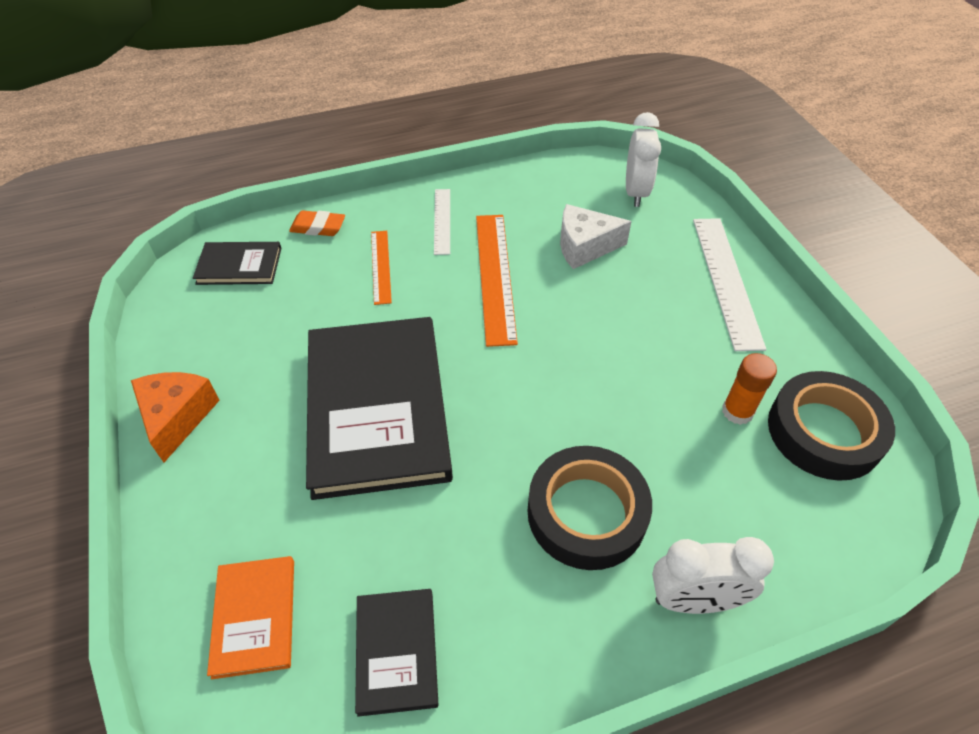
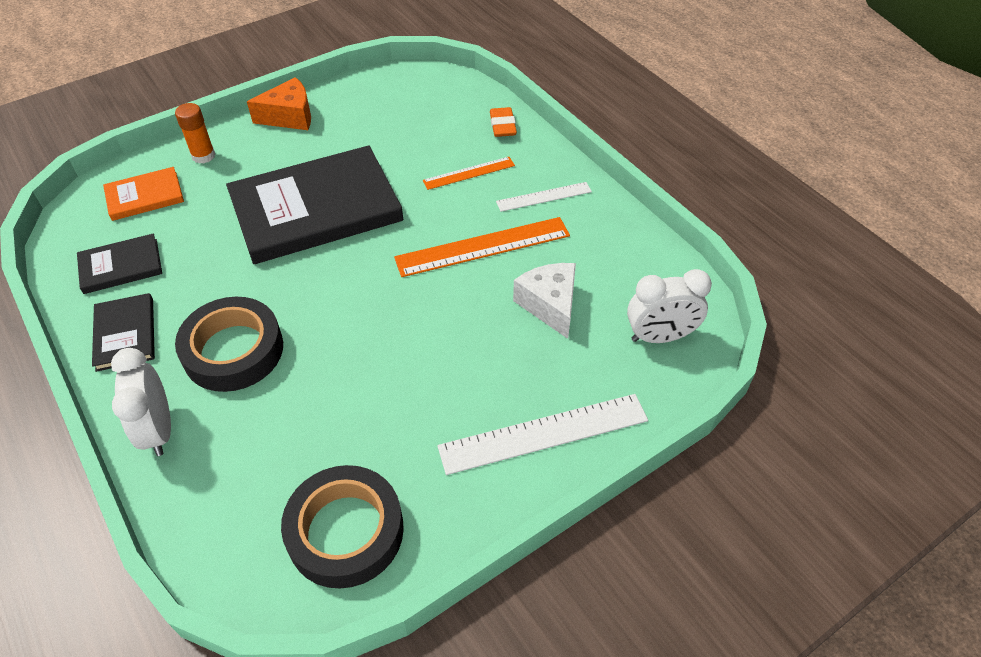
camera: 75 degrees right, 0 degrees up
(239, 266) = (441, 98): black book -> black book (125, 334)
(737, 411) = (357, 452): orange glue stick -> orange glue stick (203, 156)

